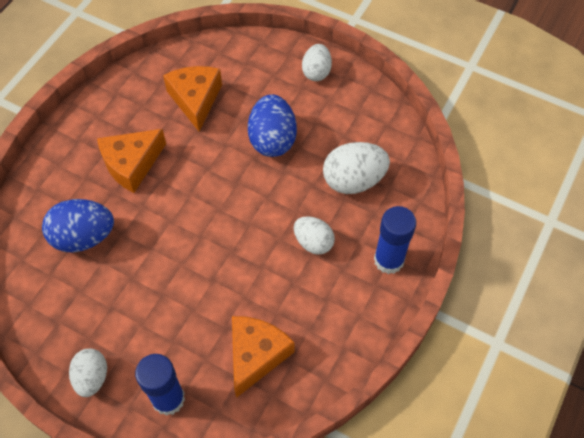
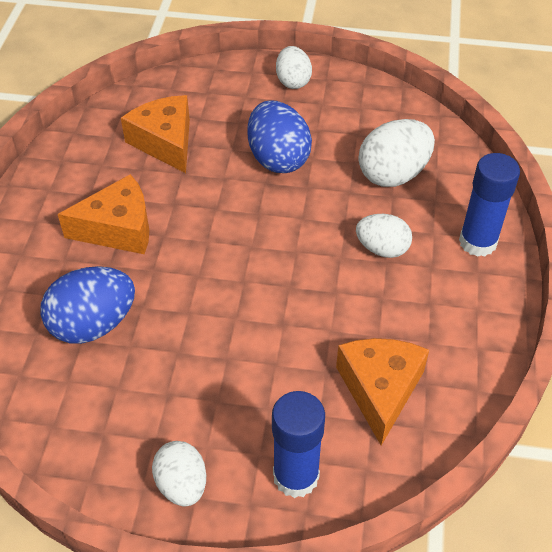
camera: 20 degrees left, 10 degrees down
(132, 164) = (118, 228): orange cheese -> orange cheese turned 135 degrees counterclockwise

